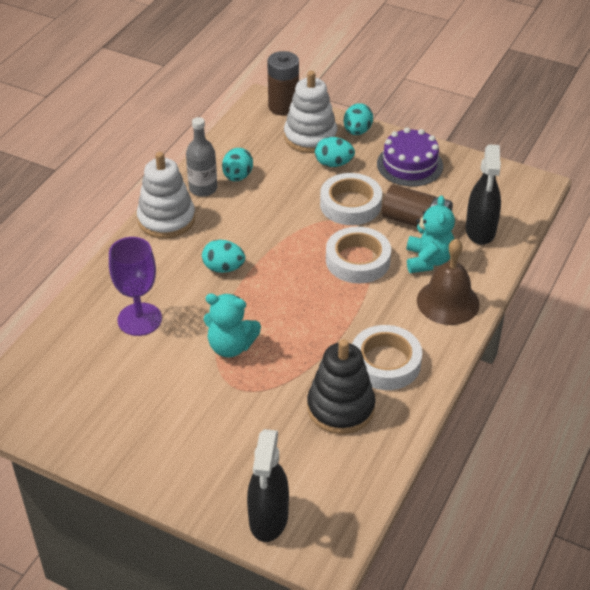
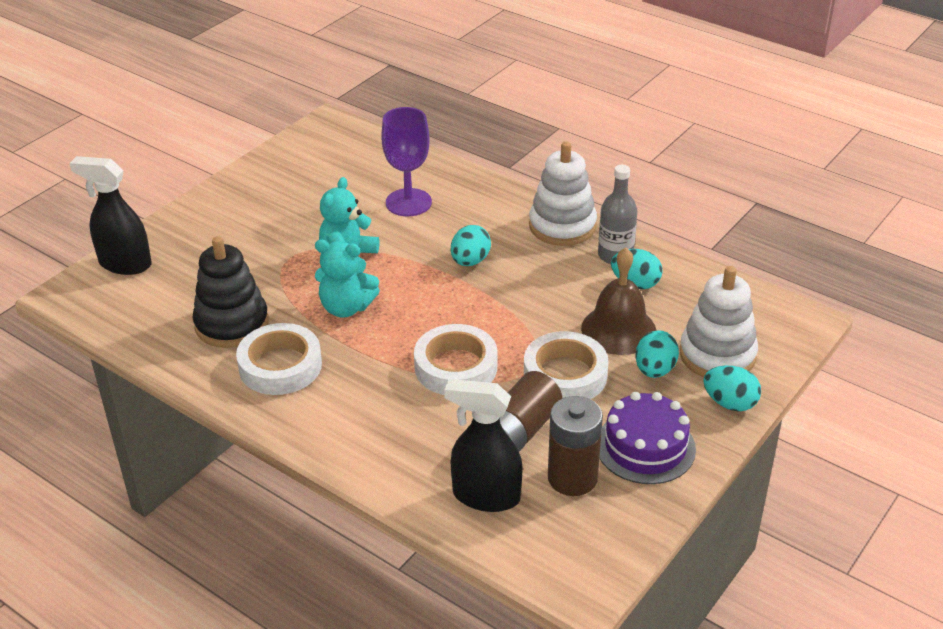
camera: 100 degrees right, 5 degrees down
(283, 107) = (790, 337): brown battery -> brown battery (572, 478)
(428, 260) = (439, 431): turquoise teddy bear -> turquoise teddy bear (346, 307)
(448, 302) = (358, 436): brown bell -> brown bell (618, 329)

